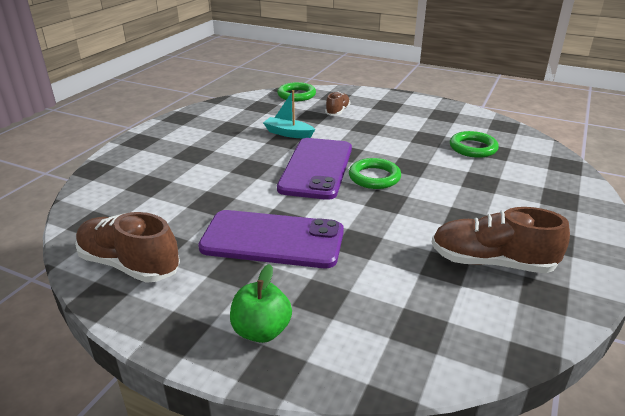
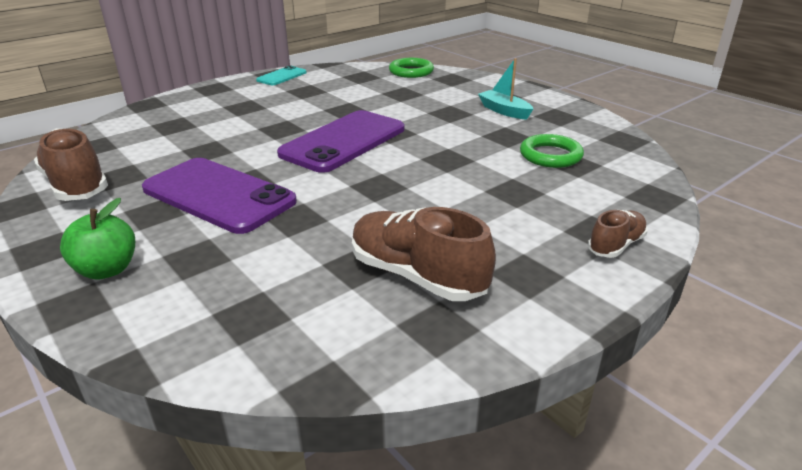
camera: 25 degrees right, 0 degrees up
(191, 118) = (282, 76): none -> turquoise phone
(288, 133) = (356, 105): turquoise boat -> turquoise boat (504, 111)
(337, 111) = (435, 93): brown shoe -> brown shoe (616, 245)
(374, 177) = (394, 162): green ring -> none

